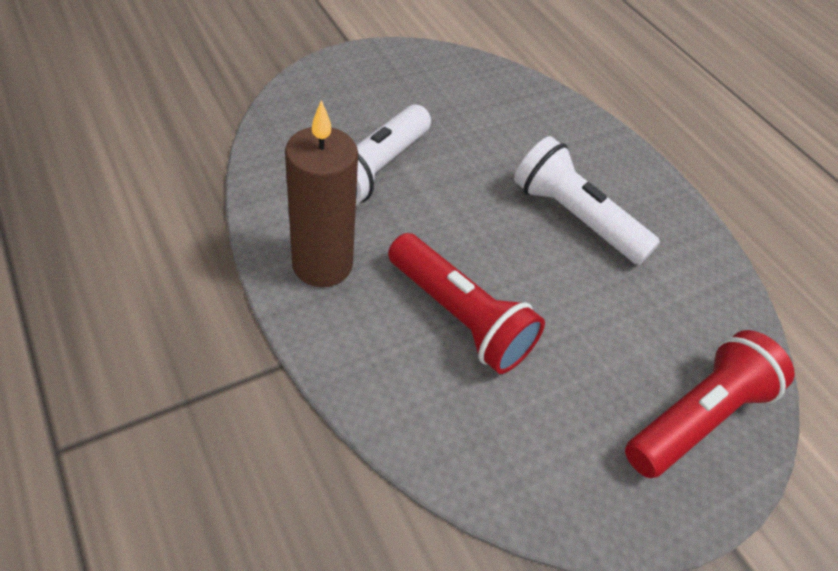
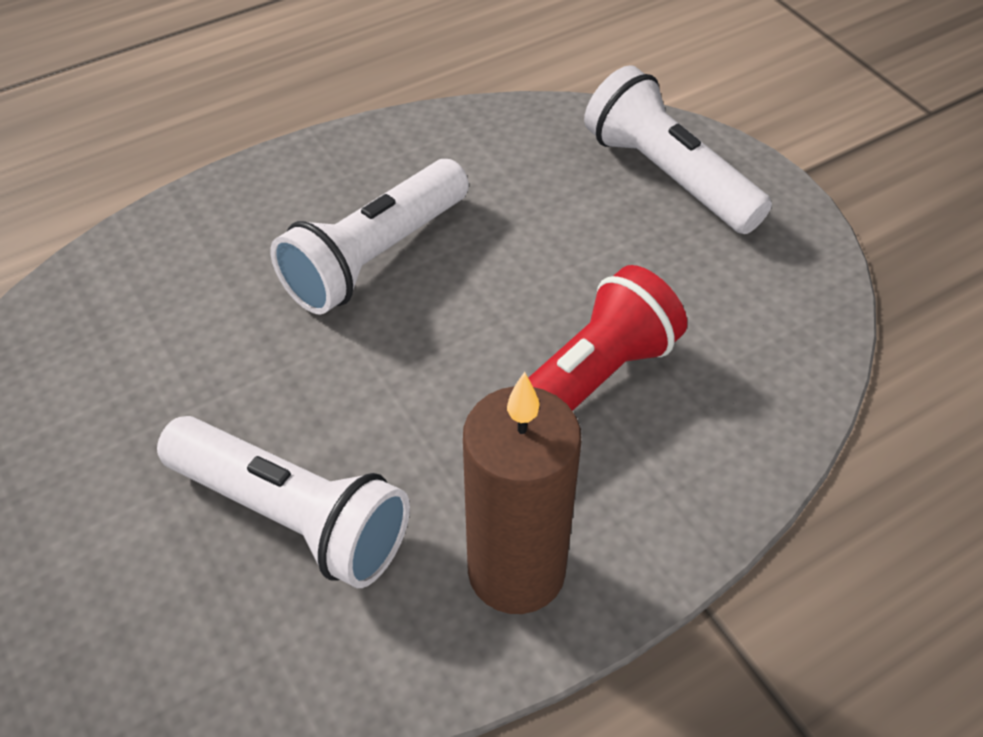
camera: 85 degrees left, 0 degrees up
(696, 417) = (668, 176): red flashlight -> white flashlight

